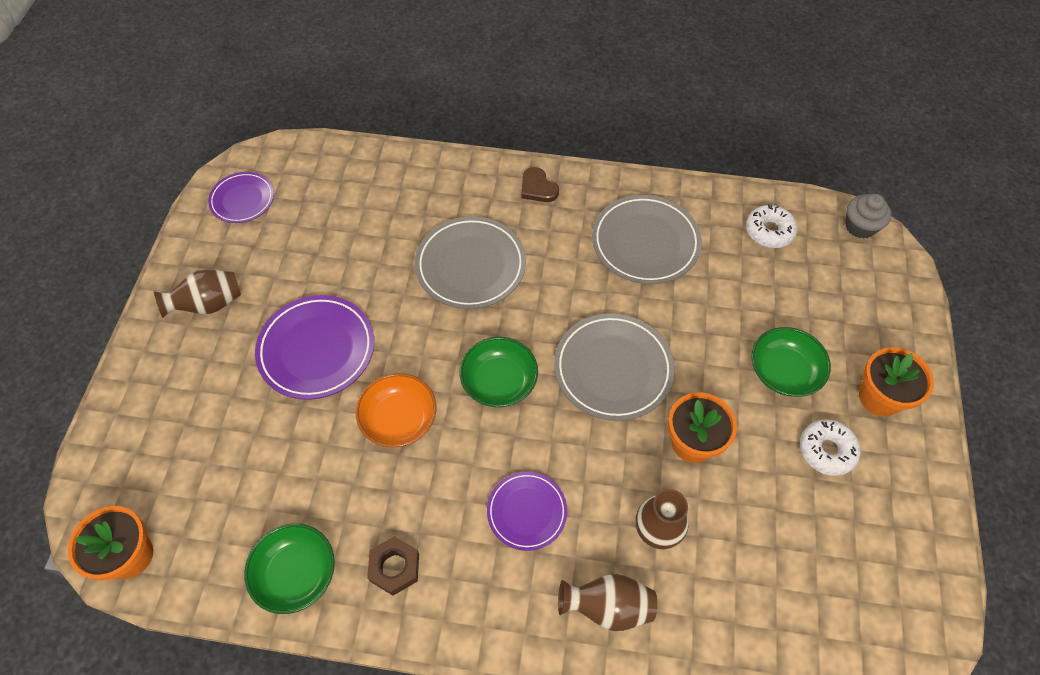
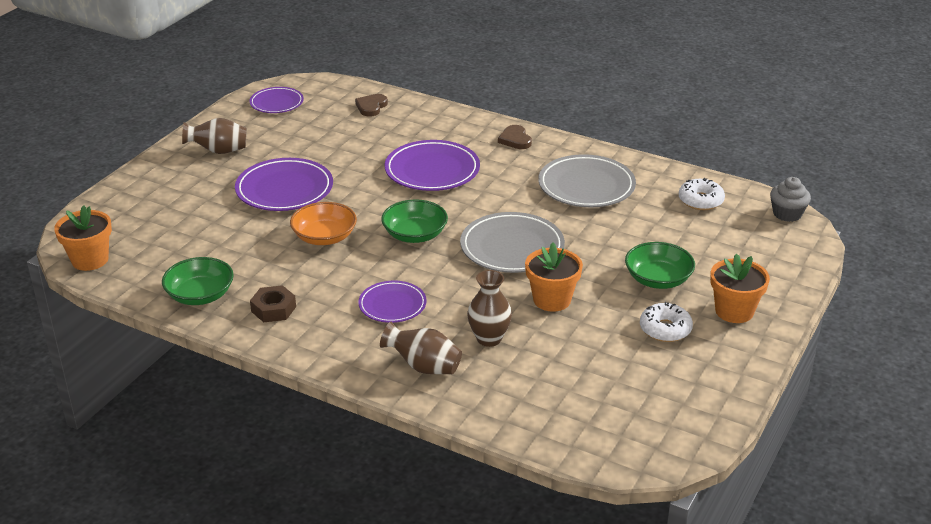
camera: 20 degrees right, 25 degrees down
(356, 176) = (371, 107): none -> brown heart
(470, 265) = (432, 170): grey plate -> purple plate

